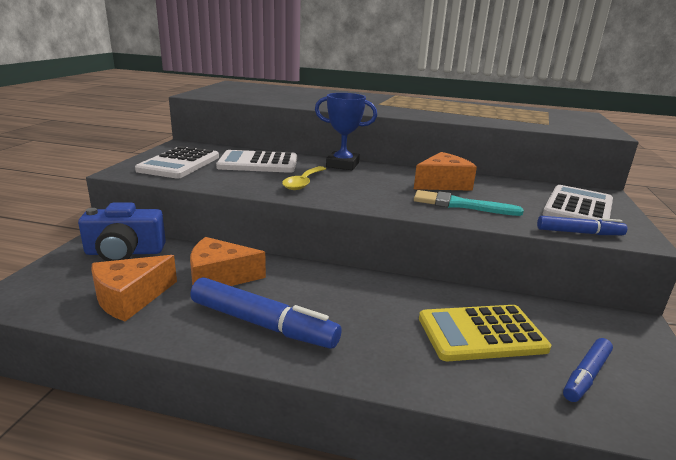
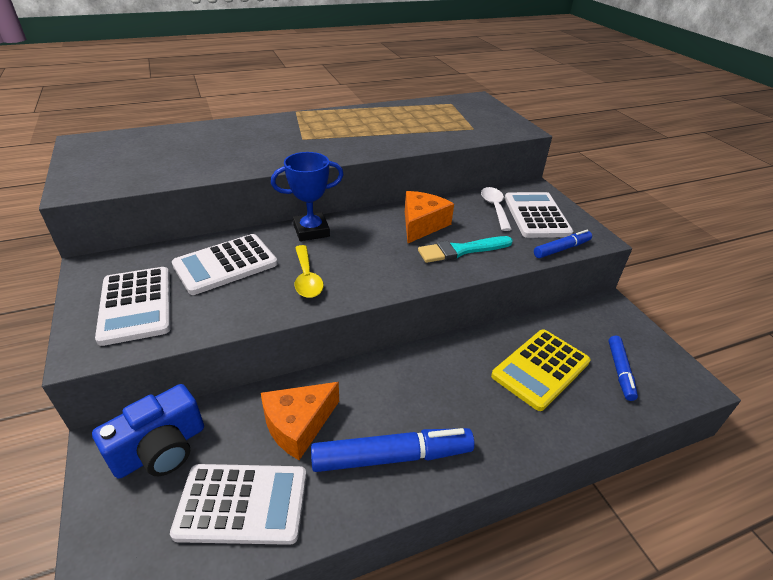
camera: 35 degrees left, 15 degrees up
(130, 298) = (242, 504): orange cheese -> white calculator
(534, 193) = (495, 208): none -> white spoon

